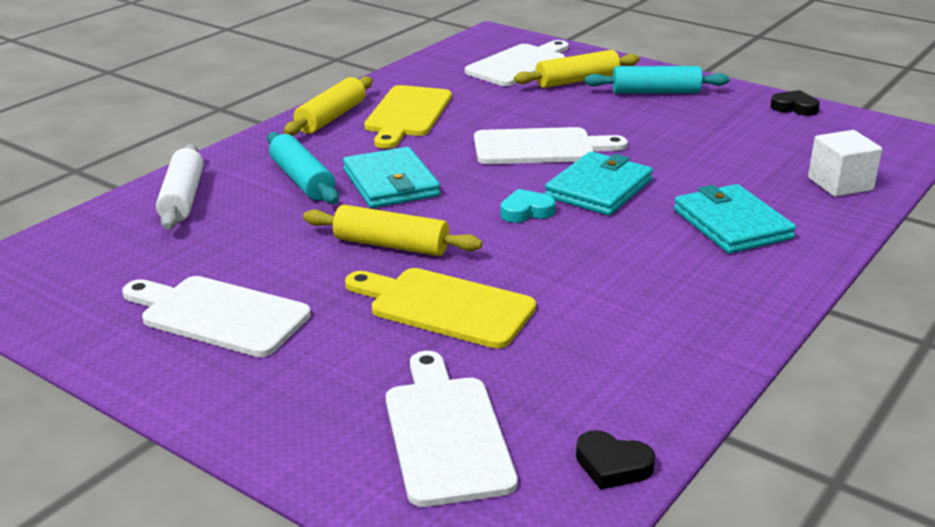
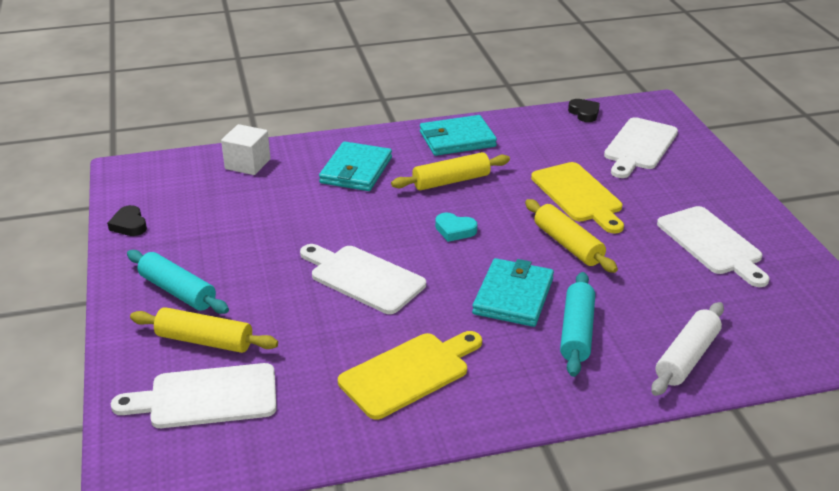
camera: 140 degrees left, 5 degrees up
(331, 117) = (480, 406): yellow rolling pin -> yellow rolling pin (451, 181)
(599, 189) = (384, 225): turquoise wallet -> turquoise wallet (457, 139)

